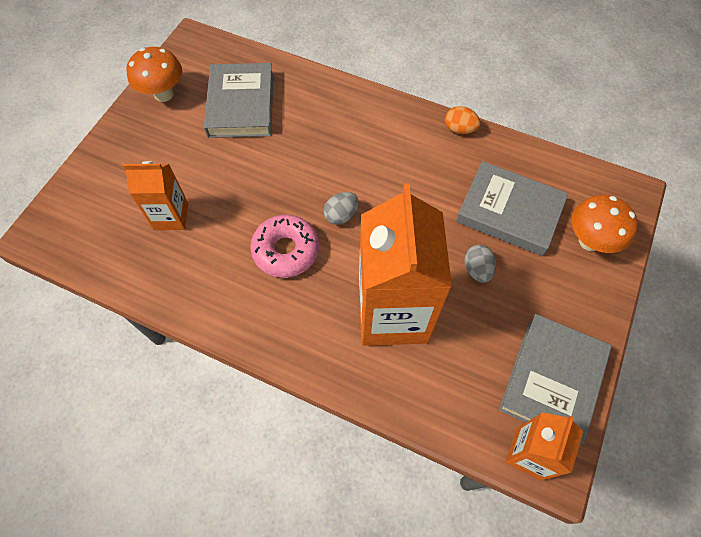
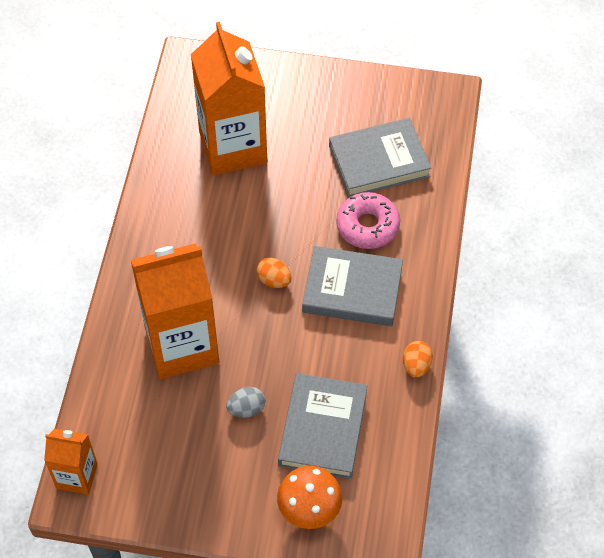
camera: 75 degrees right, 5 degrees down
(163, 94) = (369, 94): orange mushroom -> none
(171, 216) = (233, 147): orange carton -> orange carton, size x1.92
(286, 250) = (223, 245): pink donut -> pink donut (367, 226)
(341, 215) = (274, 280): grey egg -> orange egg
(552, 379) = (148, 488): grey book -> grey book (352, 290)

